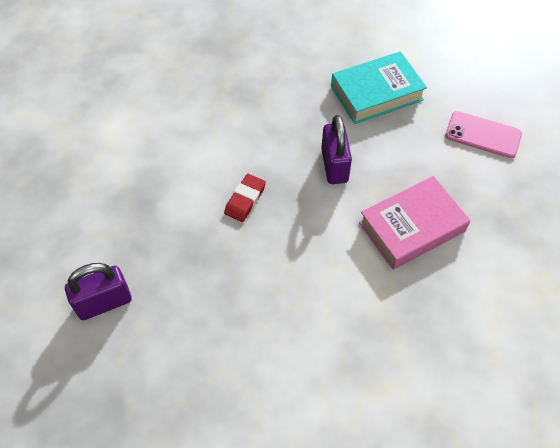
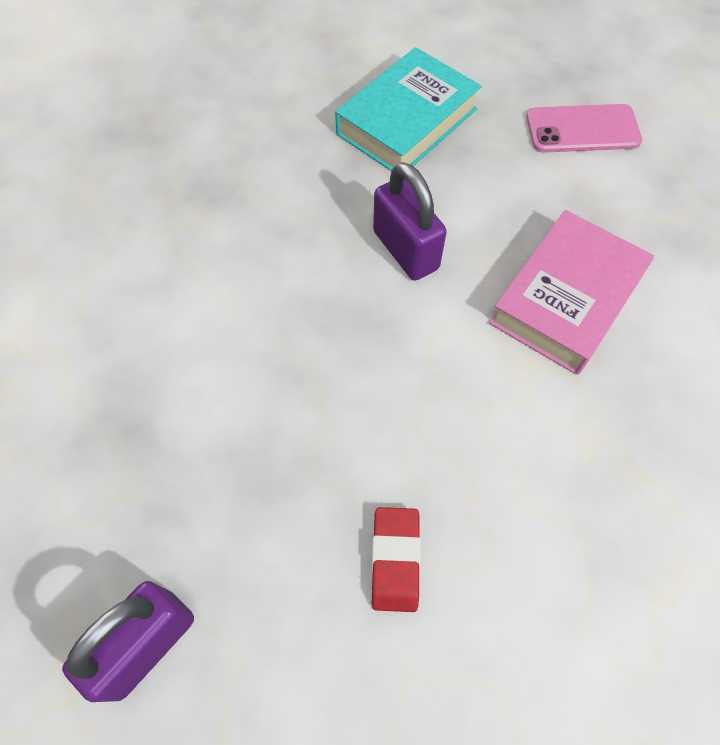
camera: 25 degrees left, 5 degrees up
(245, 200) = (298, 357): red eraser -> red eraser (395, 560)

